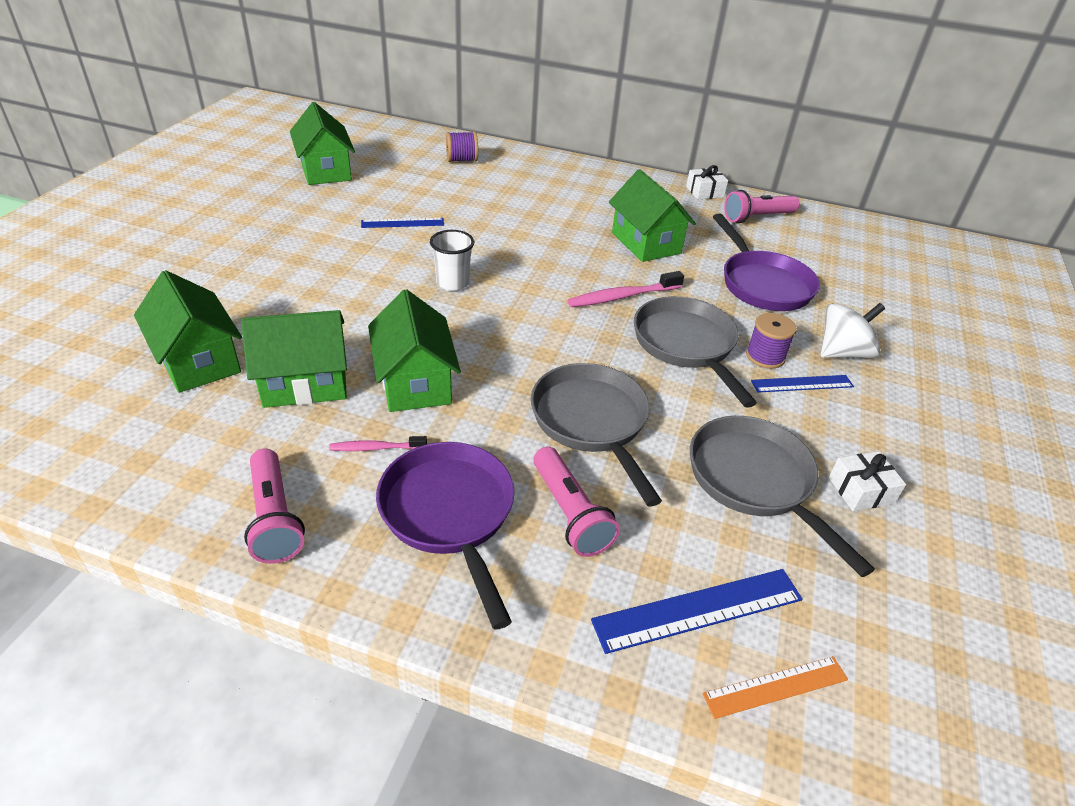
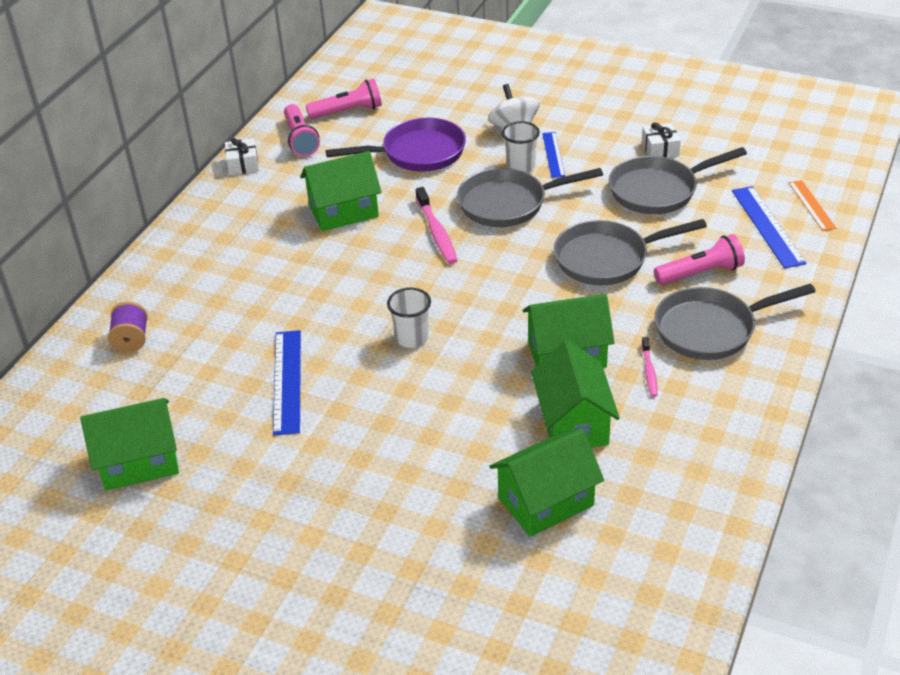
camera: 80 degrees left, 0 degrees up
(274, 517) = (729, 418): pink flashlight -> pink flashlight (347, 112)
(402, 223) = (287, 381): blue ruler -> blue ruler, size x1.56
(450, 515) = (711, 329): purple pan -> grey pan
(765, 356) = (521, 166): purple spool -> white cup

